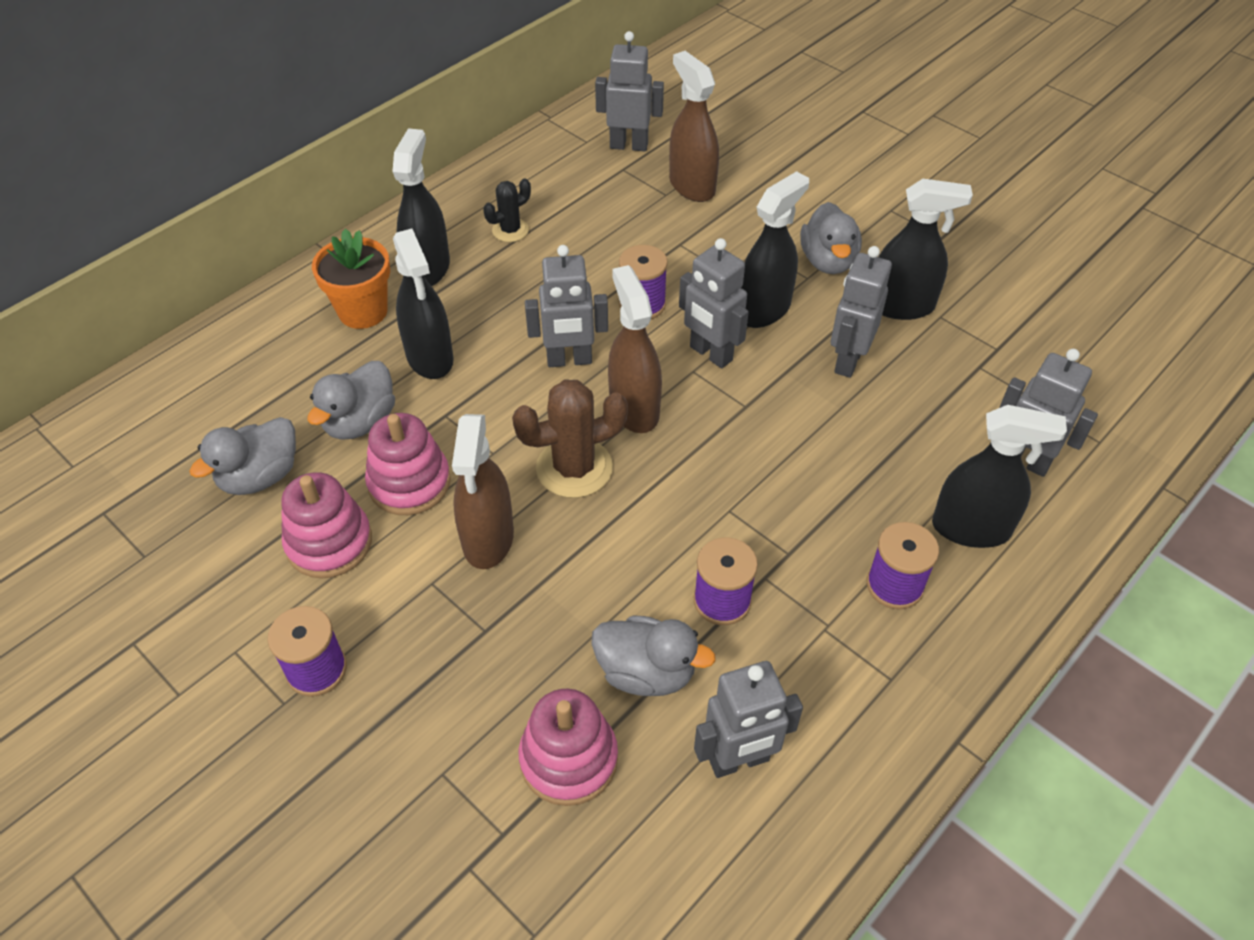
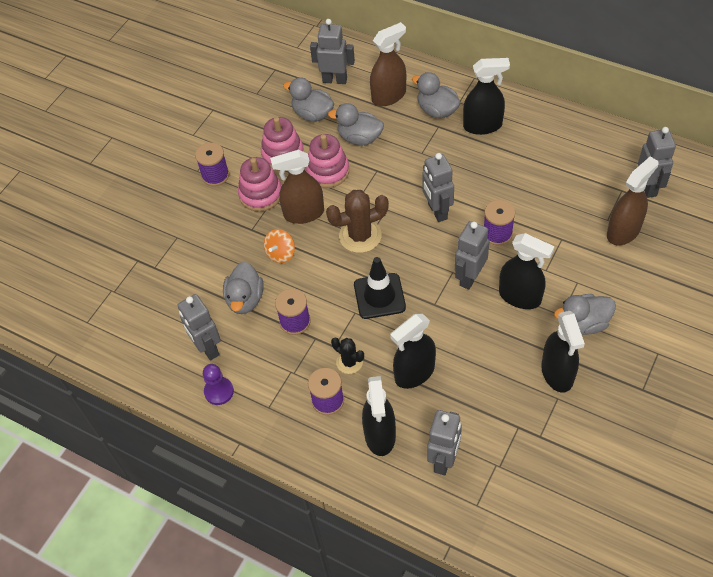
camera: 80 degrees right, 5 degrees up
(363, 311) = (437, 110): orange flower pot -> grey duck
(430, 357) = (414, 150): black spray bottle -> black spray bottle (414, 373)
(510, 230) = (533, 152): black cactus -> black cactus (349, 362)
(563, 593) = (280, 253): none -> orange spinning top
(569, 759) = (193, 281): pink stacking toy -> pink stacking toy (261, 194)
(574, 468) = (360, 236): brown cactus -> brown cactus turned 75 degrees counterclockwise
(634, 408) = (412, 251): brown spray bottle -> brown spray bottle (389, 96)
(707, 470) = (379, 296): none -> black traffic cone
(842, 757) = (219, 391): none -> purple pawn
(848, 361) = (493, 350): grey robot -> grey robot (335, 80)

